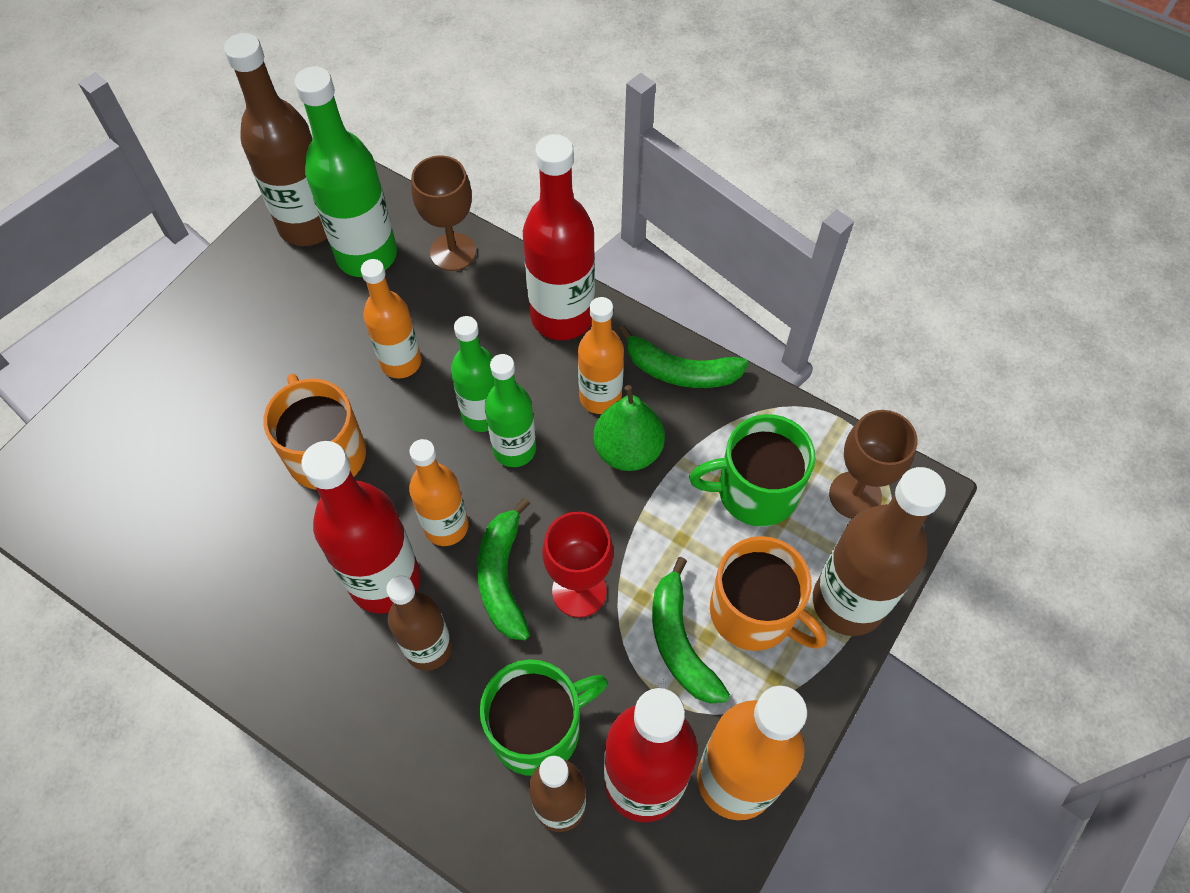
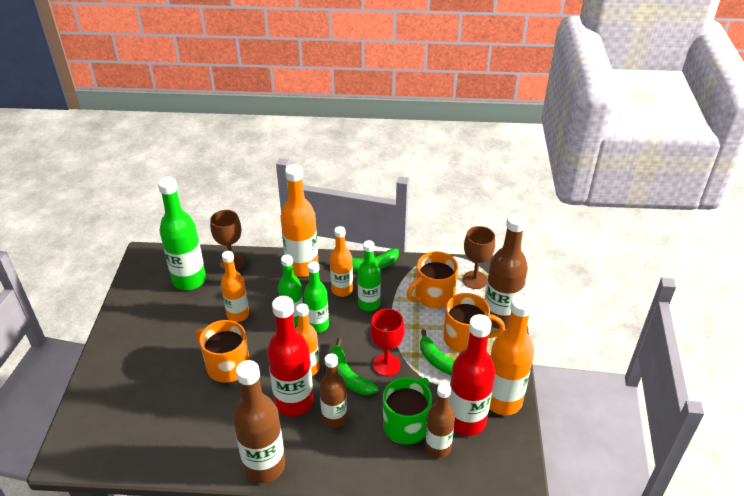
camera: 30 degrees left, 20 degrees down
(308, 225) = (150, 279): brown bottle -> brown bottle (264, 466)
(562, 316) = (302, 267): red bottle -> orange bottle
(628, 450) = (369, 304): green pear -> green bottle
(755, 491) = (433, 296): green mug -> orange mug

